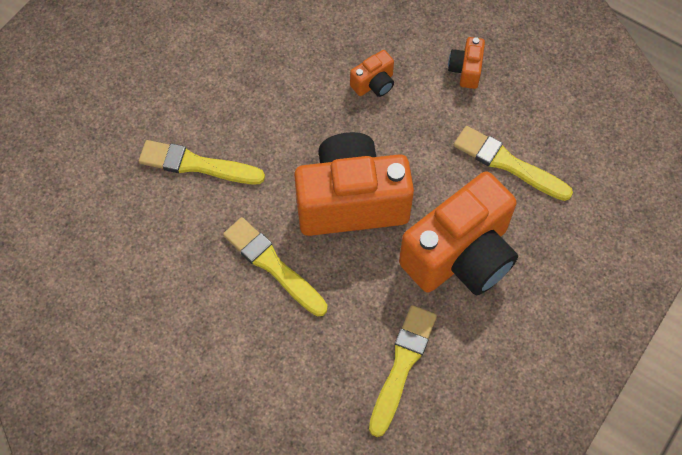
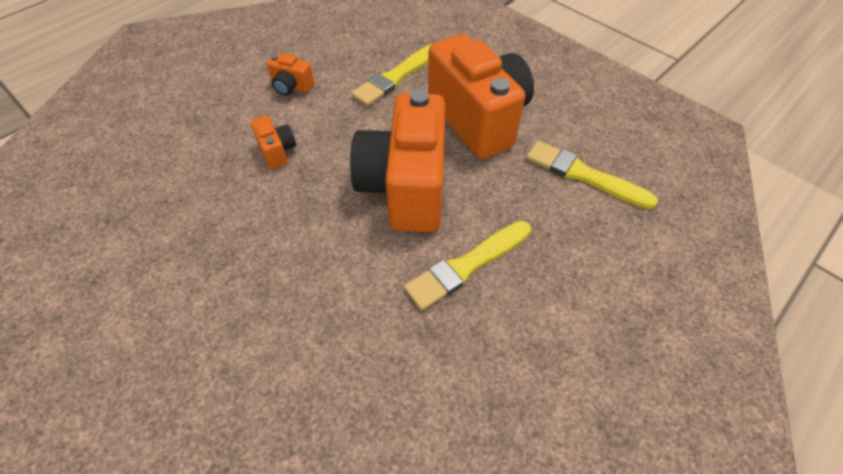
camera: 80 degrees left, 10 degrees down
(197, 165) = (317, 330): yellow brush -> none

